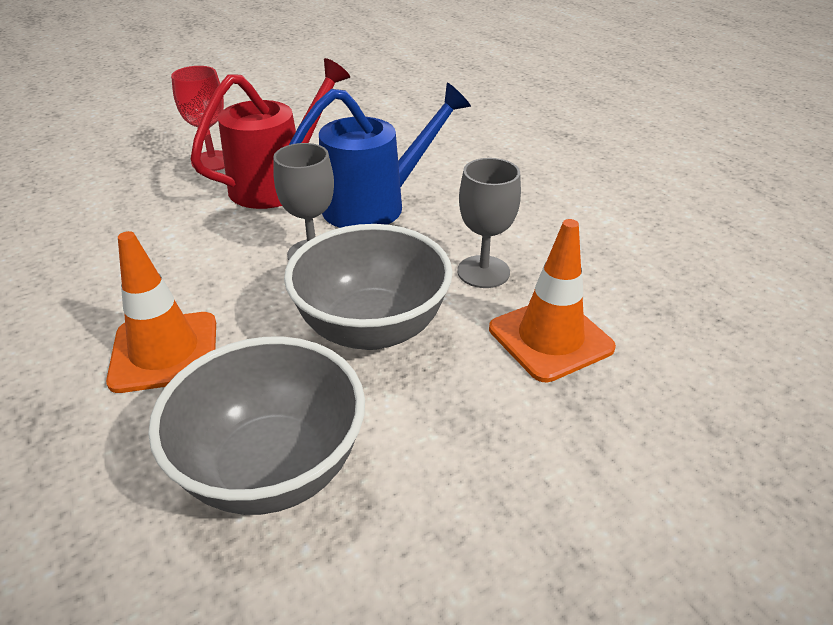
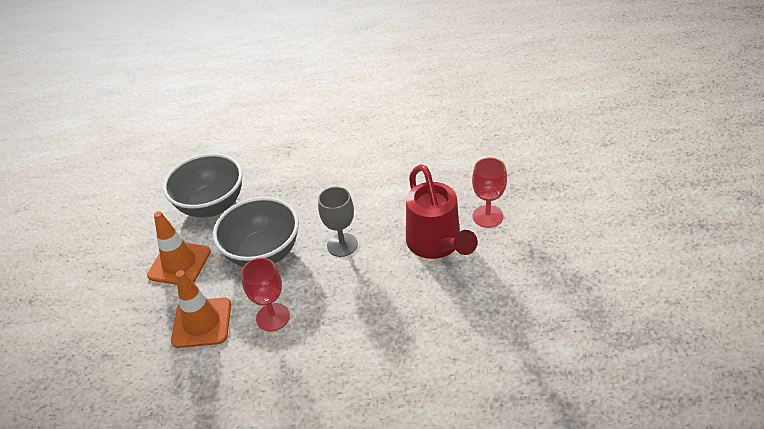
camera: 120 degrees right, 5 degrees up
(164, 352) = (301, 182): orange traffic cone -> orange traffic cone (179, 263)
(375, 205) = (379, 288): blue watering can -> none
(483, 272) = (273, 317): grey goblet -> red goblet

